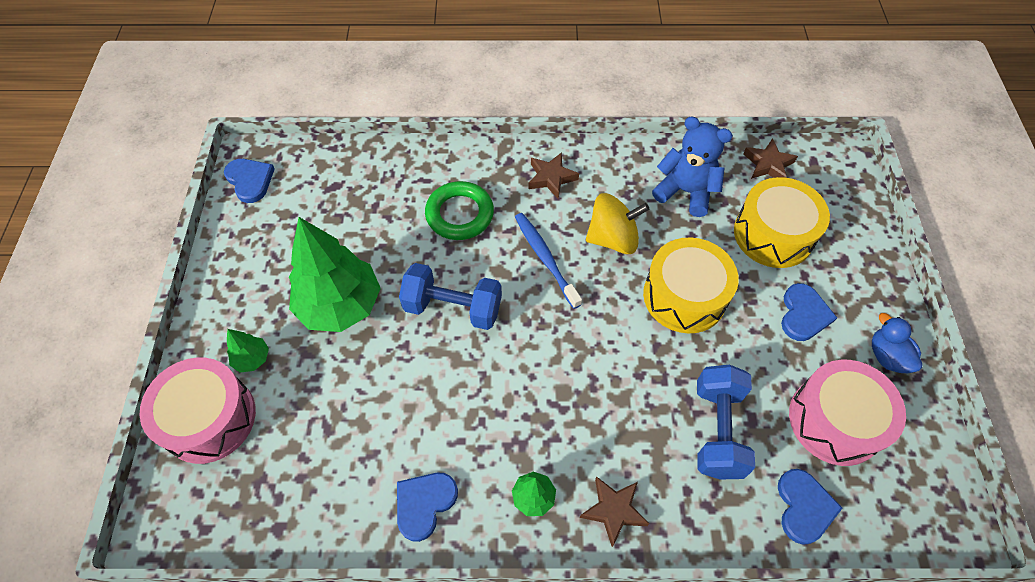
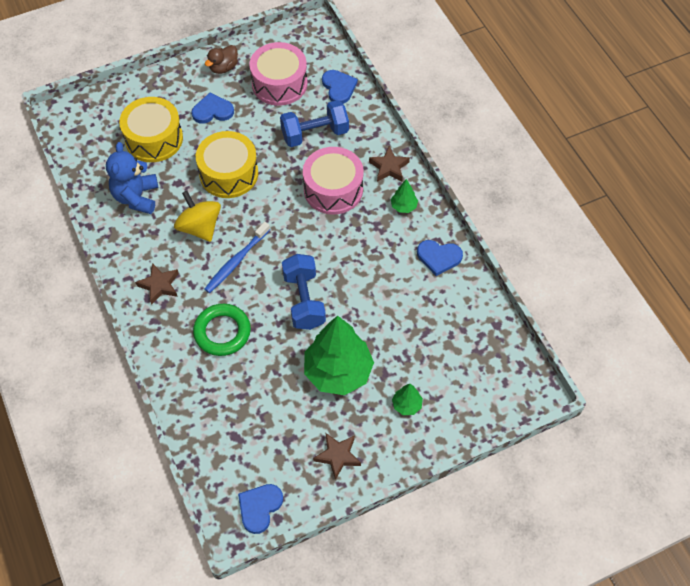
camera: 115 degrees left, 0 degrees up
(209, 418) = (459, 405): pink drum -> pink drum (333, 189)
(768, 164) = (88, 155): brown star -> brown star (338, 456)
(804, 507) = (339, 87): blue heart -> blue heart turned 90 degrees clockwise
(887, 356) = (223, 67): blue duck -> brown duck

